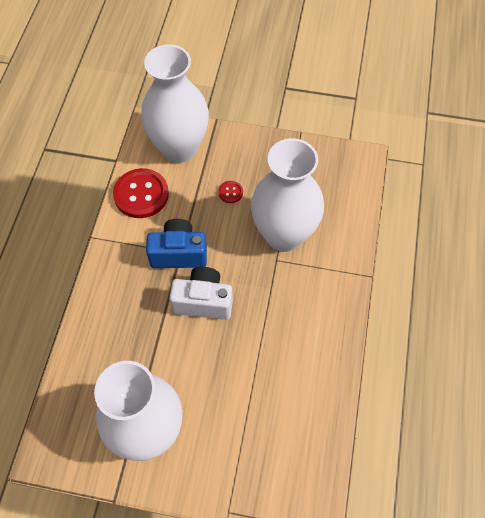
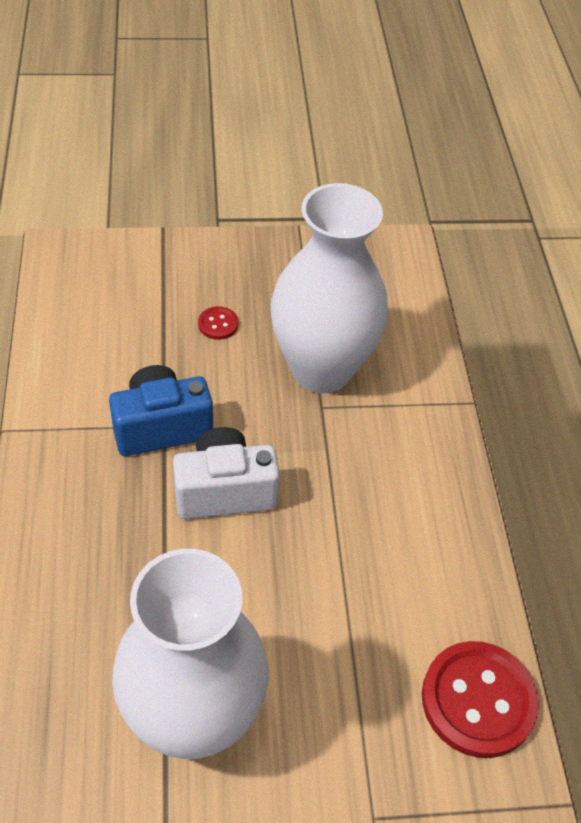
camera: 20 degrees left, 10 degrees down
(141, 194) = (72, 352): red button -> red button (478, 700)
(179, 148) = (116, 276): white vase -> none

